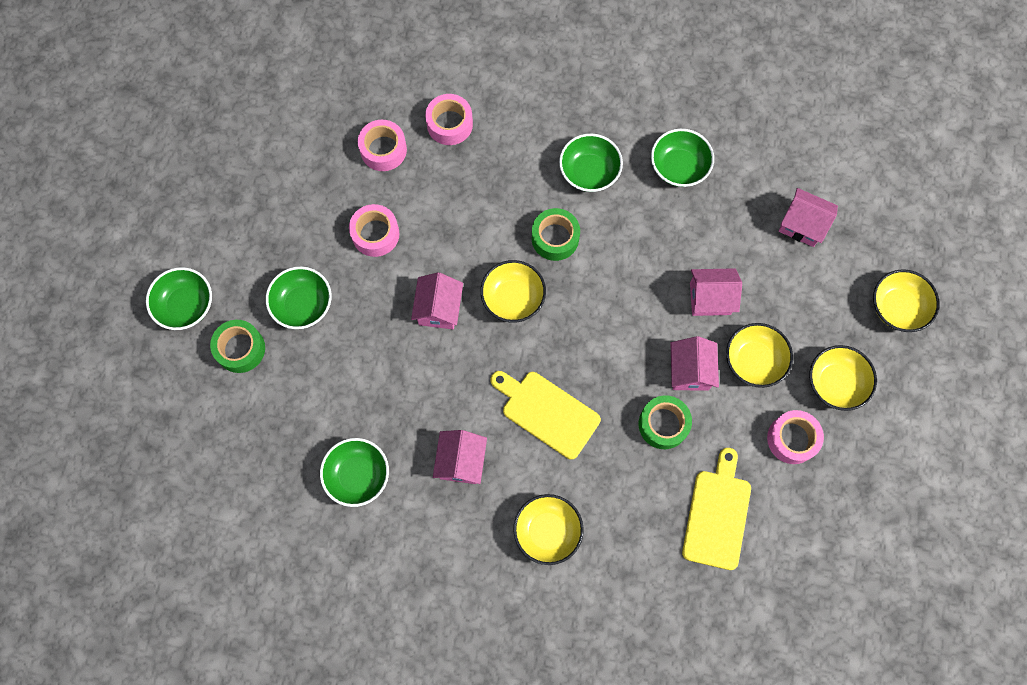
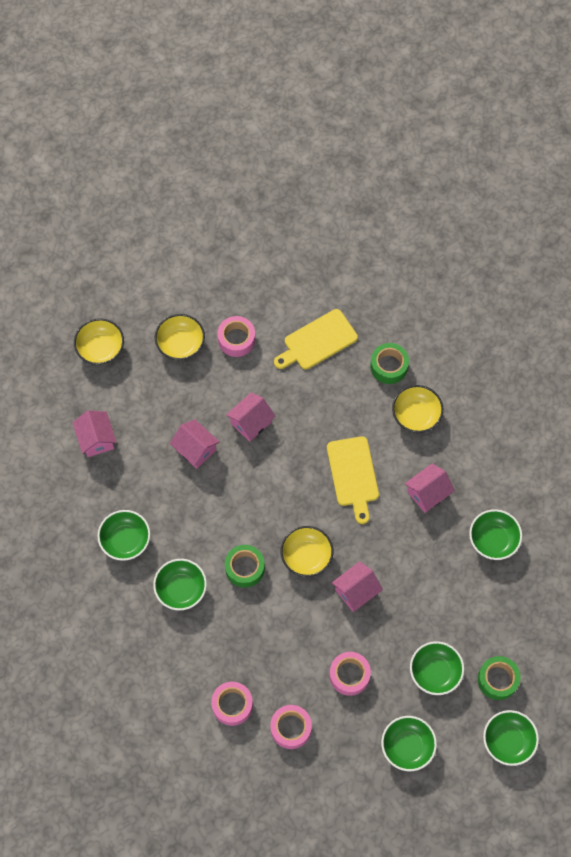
camera: 135 degrees left, 5 degrees down
(271, 223) = (407, 746): none -> green bowl
(663, 424) = (296, 409): green tape -> green tape (389, 366)
(754, 361) = (210, 395): yellow bowl -> none

